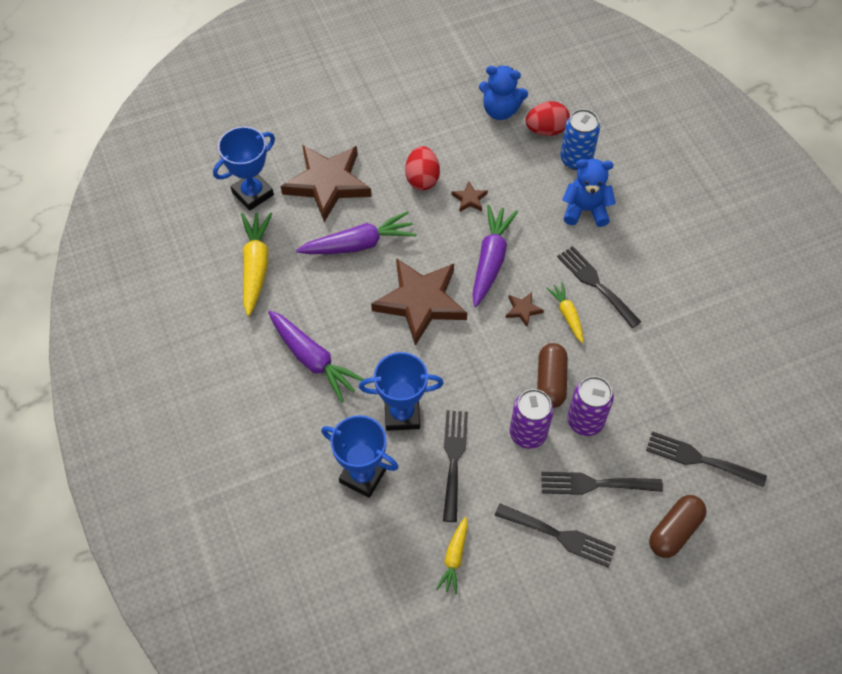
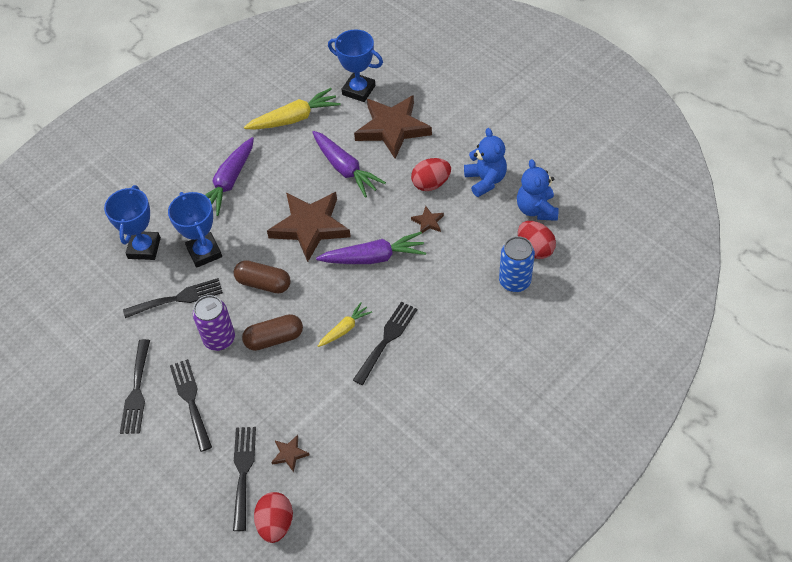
camera: 70 degrees right, 5 degrees down
(454, 558) = (96, 328): yellow carrot -> none
(523, 310) = (335, 296): brown star -> brown star (289, 454)
(585, 210) = (462, 306): blue teddy bear -> blue teddy bear (485, 180)
(585, 421) = (246, 375): purple can -> none
(674, 531) = (168, 472): brown capsule -> brown capsule (263, 283)
(766, 447) = (276, 523): none -> red egg

